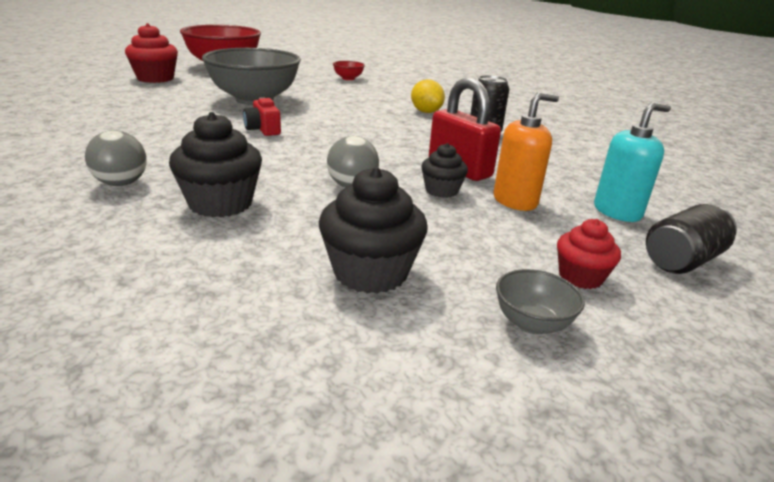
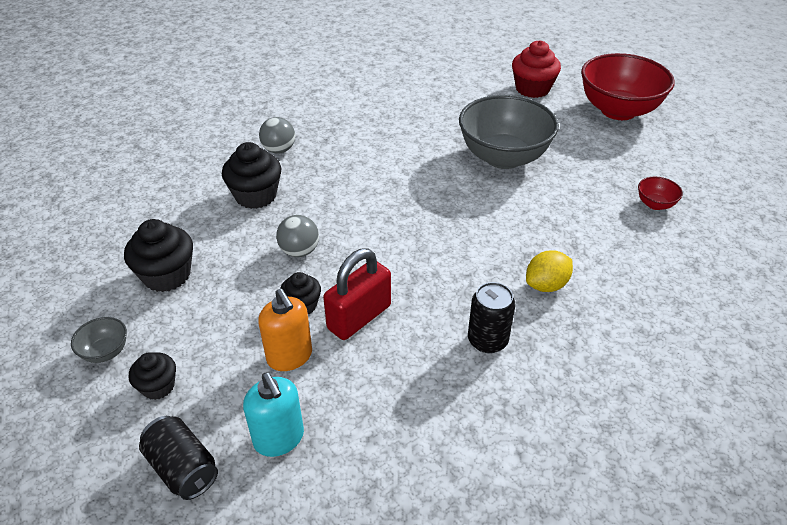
camera: 85 degrees right, 15 degrees up
(263, 129) = (414, 181): red camera -> none
(580, 277) = (158, 386): red cupcake -> black cupcake

